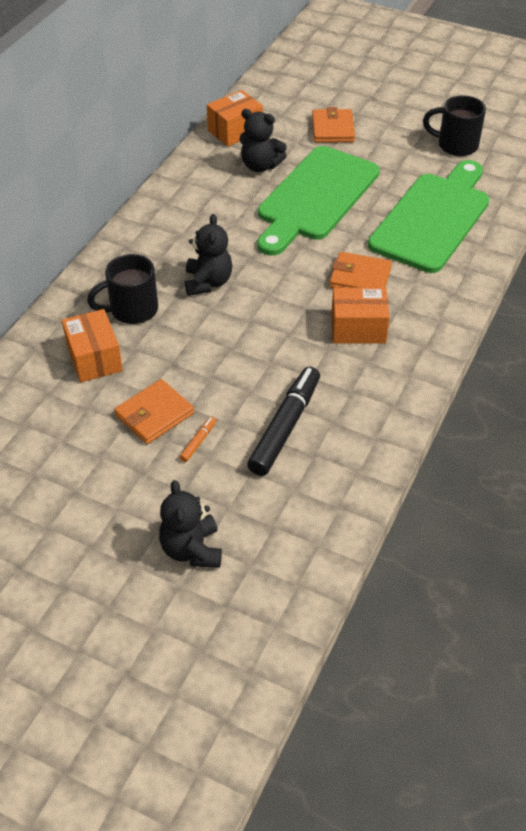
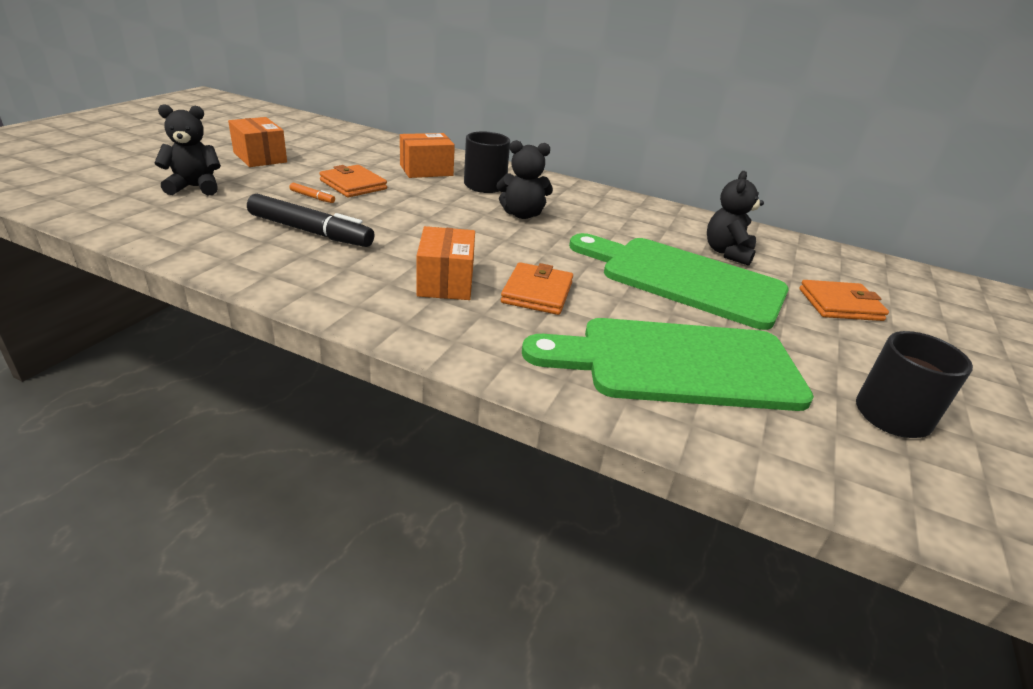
camera: 85 degrees right, 15 degrees down
(235, 131) = (784, 244): orange box -> orange box (260, 157)
(433, 218) = (677, 364): green cutting board -> green cutting board turned 150 degrees clockwise

